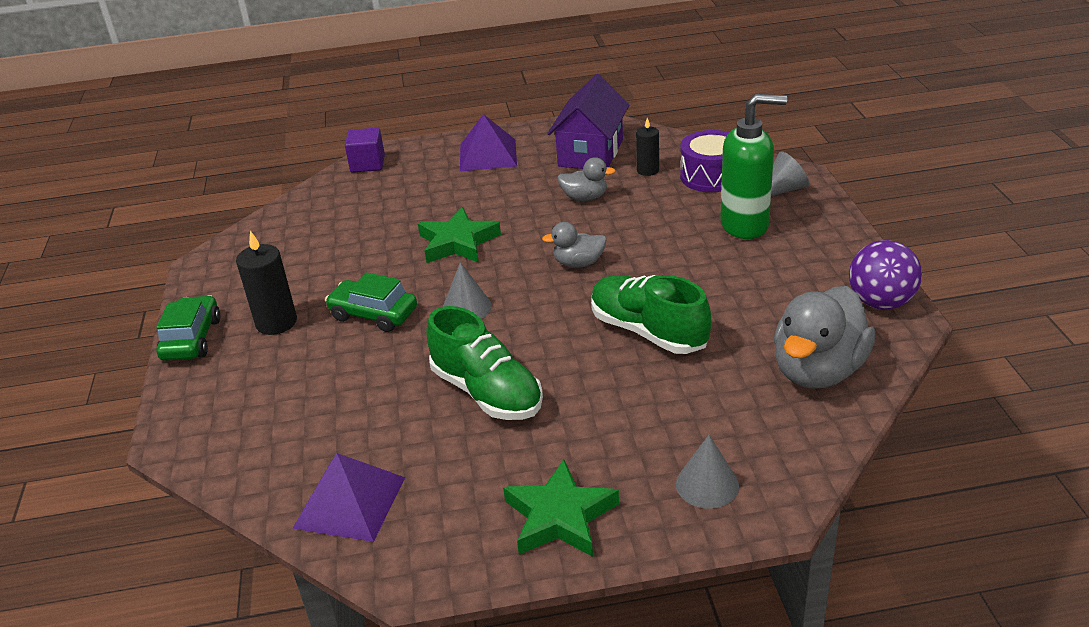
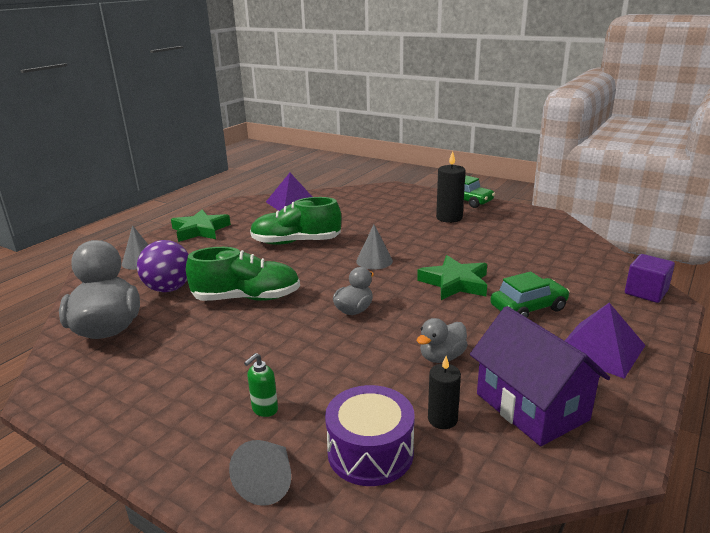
camera: 130 degrees right, 10 degrees down
(373, 314) = (414, 238): green car -> green car (528, 308)
(745, 225) = (264, 409): green soap dispenser -> green soap dispenser, size x0.42
(880, 302) = (77, 398): purple ball -> purple ball (169, 288)

